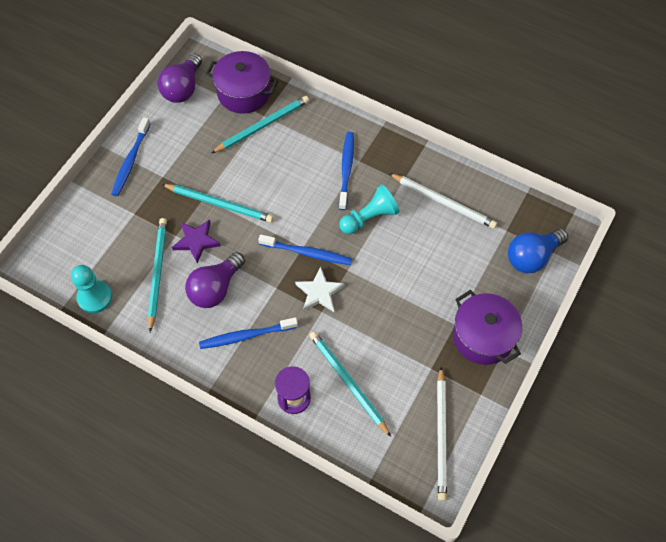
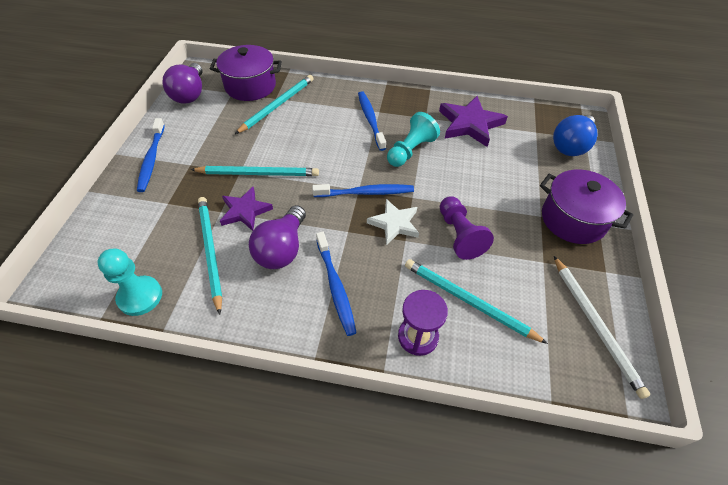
camera: 20 degrees left, 10 degrees down
(246, 336) = (335, 286): blue toothbrush -> blue toothbrush turned 75 degrees counterclockwise
(371, 321) = (459, 235): none -> purple pawn
(443, 202) = (470, 124): white pencil -> purple star

